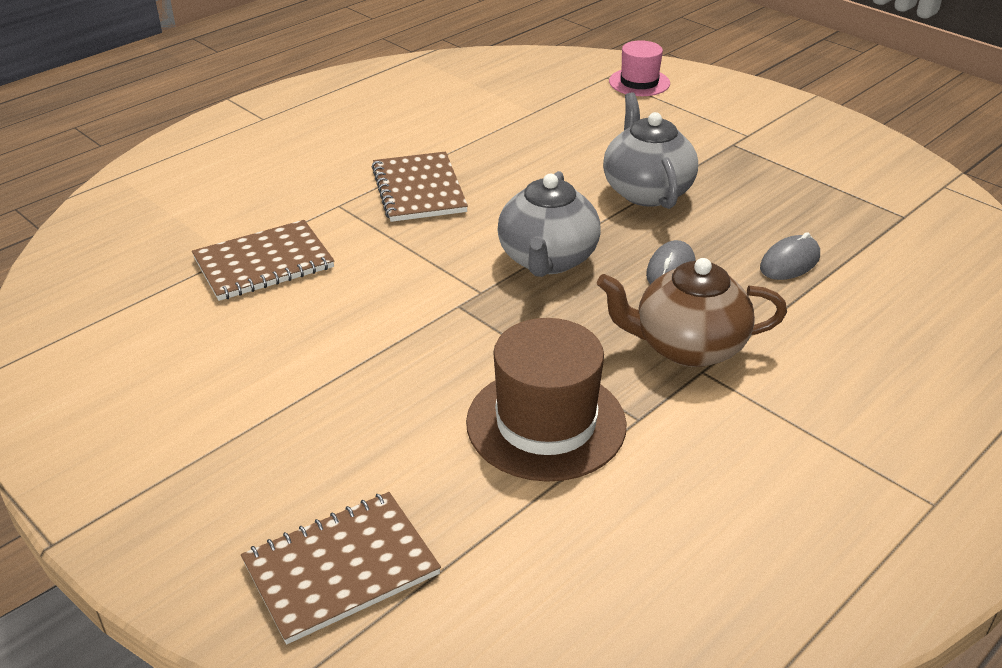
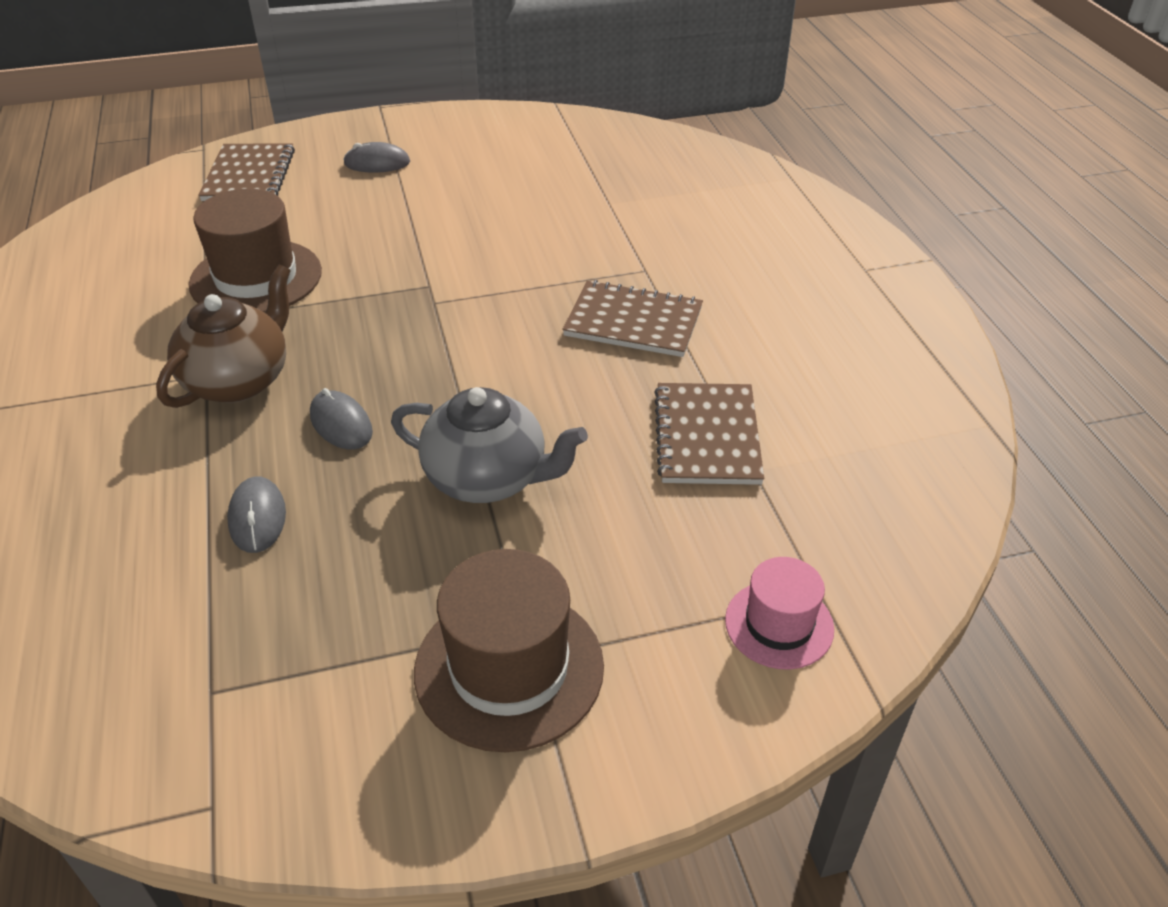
camera: 120 degrees right, 5 degrees up
(235, 458) = (377, 163): none -> grey mouse
(263, 263) = (584, 214): brown notebook -> brown notebook (707, 436)
(547, 260) = (439, 355): grey teapot -> none
(762, 139) = (509, 668): none -> brown hat

